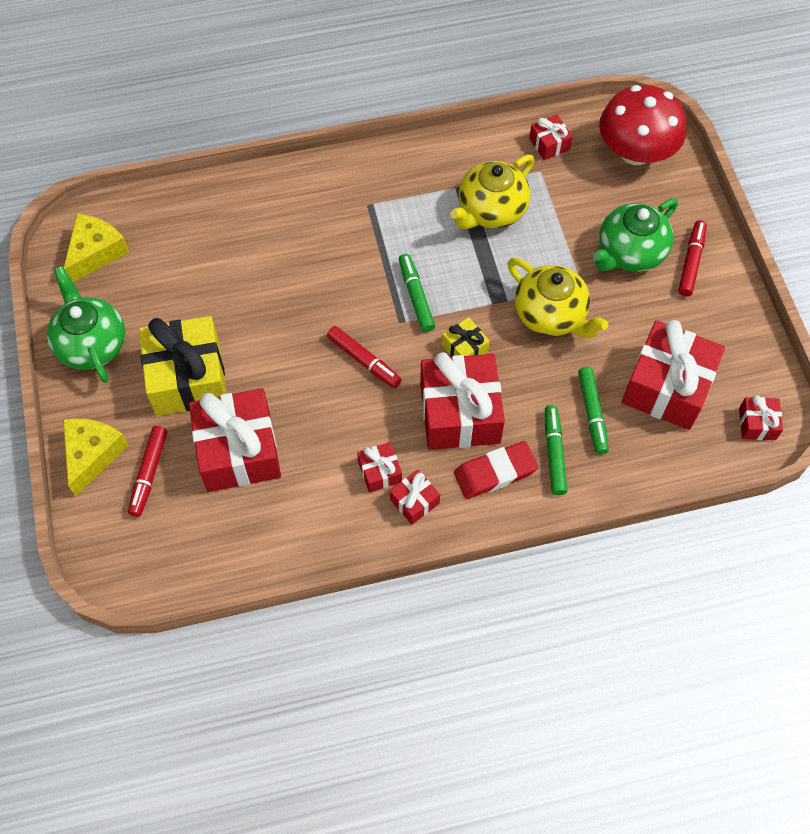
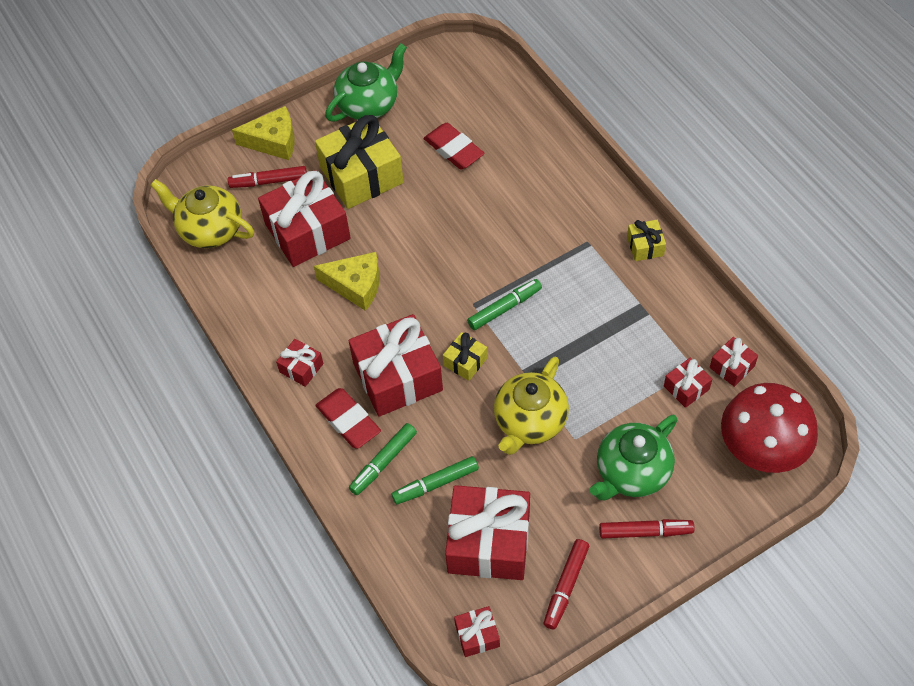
camera: 75 degrees right, 5 degrees down
(96, 252) = (454, 75): yellow cheese -> yellow cheese (356, 285)
(197, 282) = (453, 149): none -> red eraser
(364, 361) = (423, 290): red marker -> red marker (566, 586)
(380, 472) = (321, 334): red gift -> red gift (686, 388)
(394, 162) = (645, 246): none -> yellow gift
(491, 211) = (626, 340): yellow teapot -> yellow teapot (210, 229)
(554, 453) = (383, 462): green marker -> green marker turned 150 degrees clockwise
(630, 252) = (632, 472): green teapot -> green teapot turned 75 degrees counterclockwise

